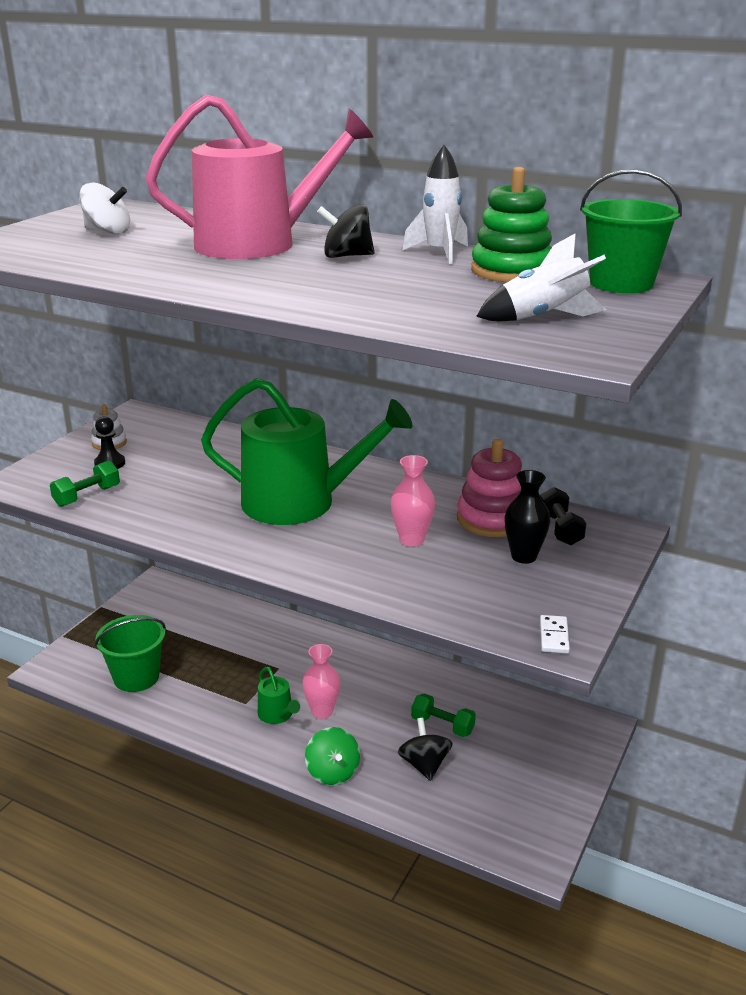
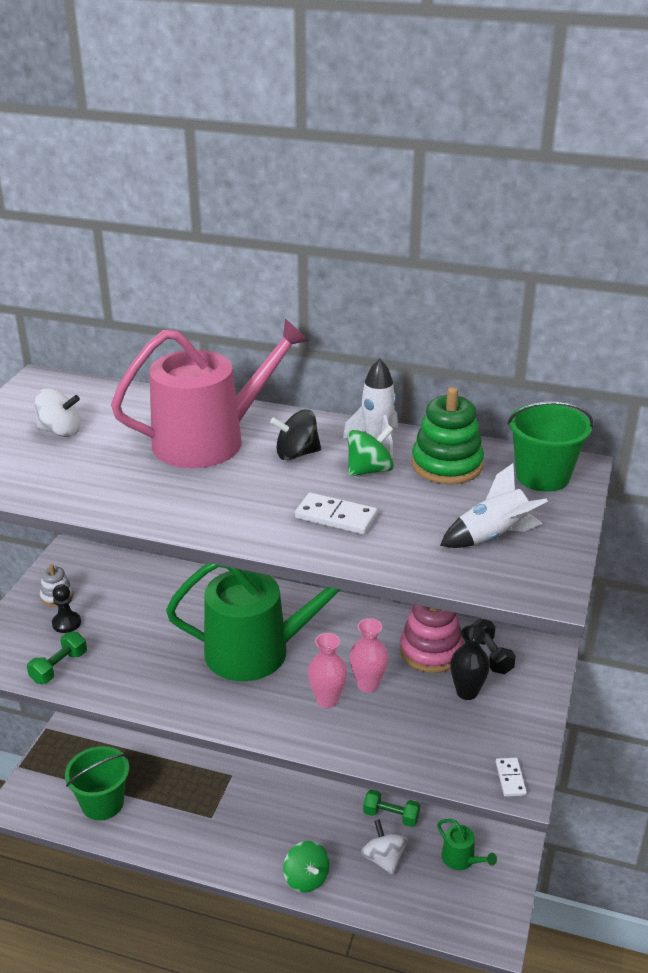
camera: 10 degrees left, 5 degrees up
(277, 715) = (243, 826): green watering can -> green watering can (461, 859)
(322, 711) = (282, 816): pink vase -> pink vase (327, 700)
(367, 295) = (336, 517): none -> white domino
(422, 269) = (369, 470): none -> green spinning top
(424, 764) = (384, 859): black spinning top -> white spinning top

